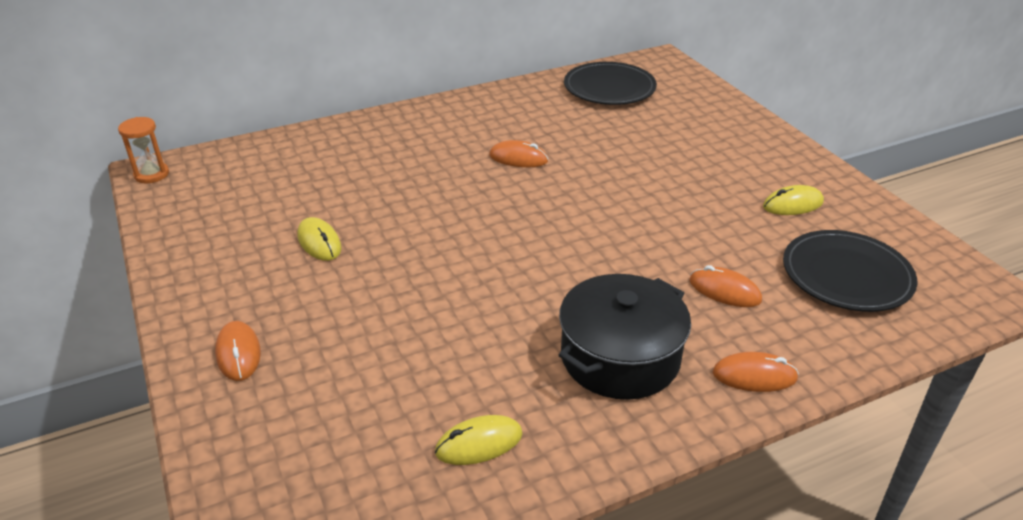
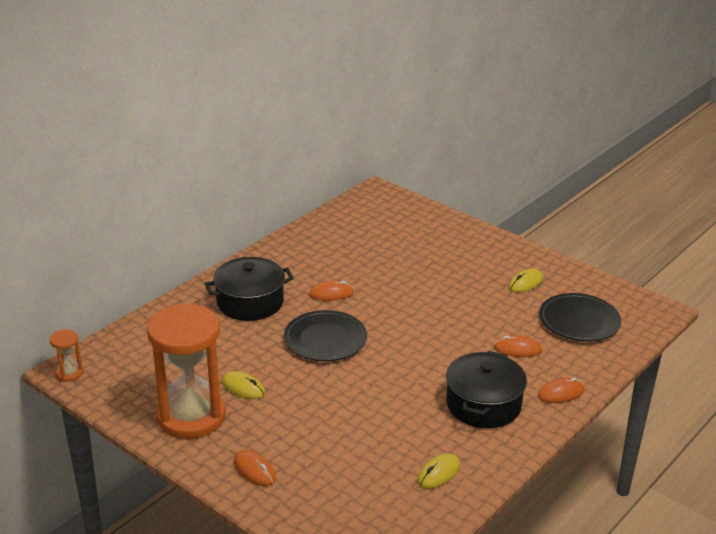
camera: 25 degrees left, 5 degrees down
(229, 260) = (191, 416): none -> orange hourglass
(414, 146) = (250, 302): none -> black pot
(609, 88) = (356, 223): black plate -> black plate (325, 339)

